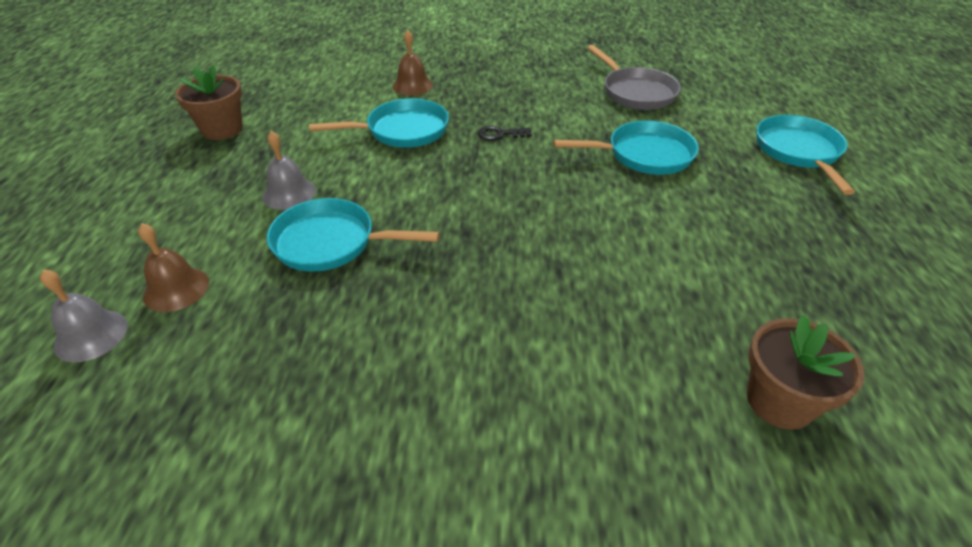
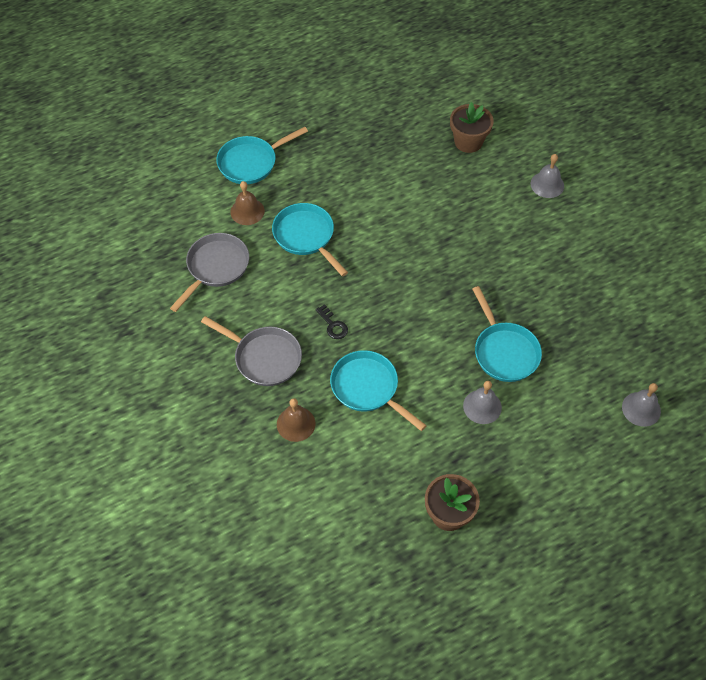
camera: 120 degrees left, 15 degrees up
(176, 289) = (590, 398): brown bell -> brown bell (247, 211)
(499, 89) = (264, 358): none -> grey pan
(600, 479) = (547, 184): none -> grey bell

